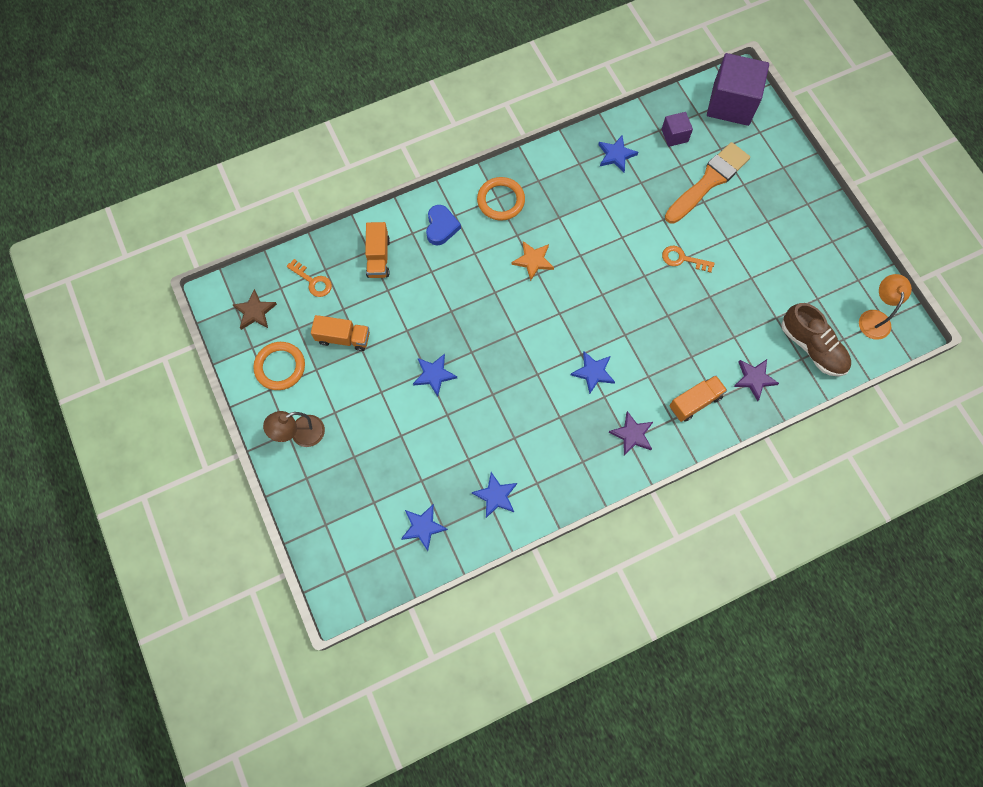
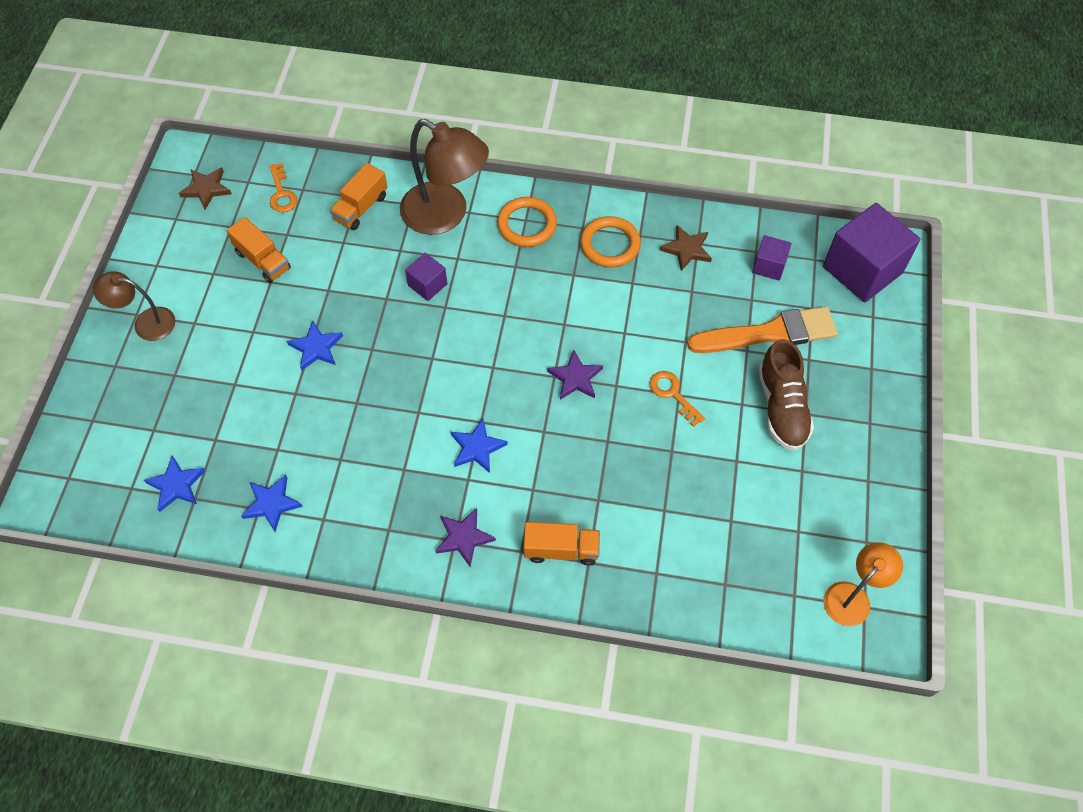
camera: 35 degrees right, 10 degrees down
(280, 367) = (183, 251): orange ring -> orange ring (610, 244)
(441, 227) = (446, 215): blue heart -> brown lamp
(470, 284) = (427, 285): none -> purple cube
(533, 261) = (510, 300): orange star -> none
(616, 155) = (687, 249): blue star -> brown star
(754, 379) = (650, 569): purple star -> purple star (575, 378)
(812, 347) = (747, 579): brown shoe -> brown shoe (782, 407)

